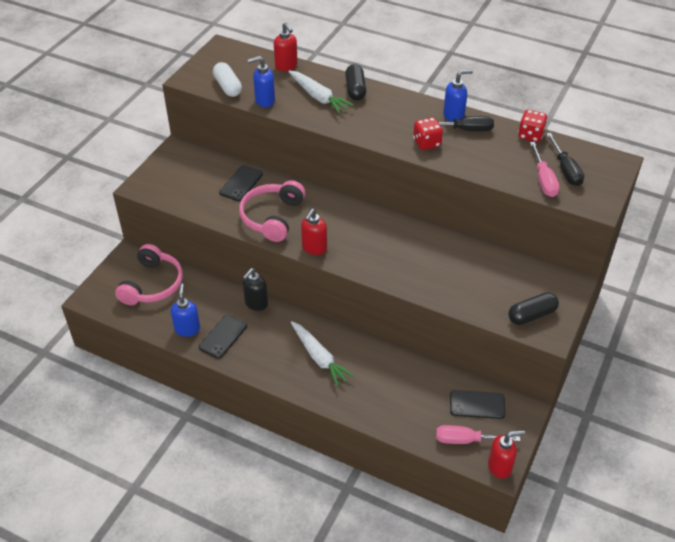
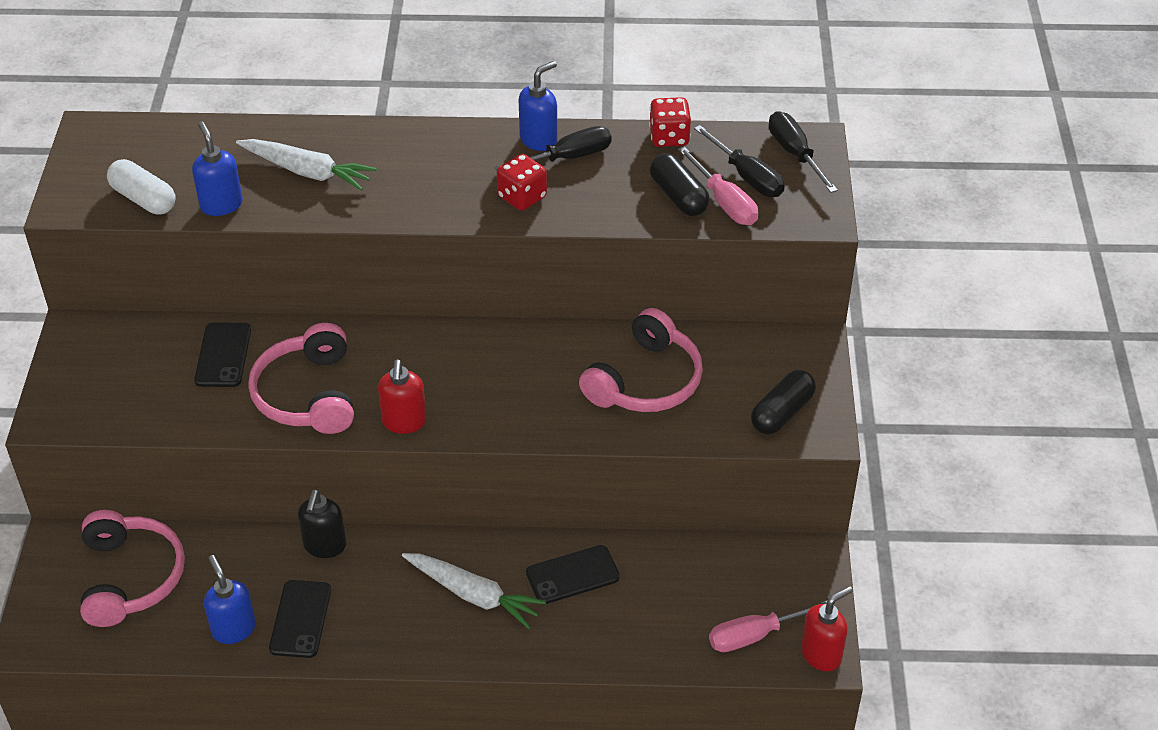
camera: 25 degrees left, 0 degrees up
(264, 101) = (221, 205): blue soap dispenser -> blue soap dispenser turned 105 degrees clockwise
(286, 66) = (222, 134): red soap dispenser -> none
(355, 90) = (360, 142): black capsule -> black capsule (678, 196)
(460, 270) = (645, 381): none -> pink headphones
(477, 405) = (745, 577): black phone -> black phone (572, 575)
(602, 166) = (795, 154): none -> black screwdriver

